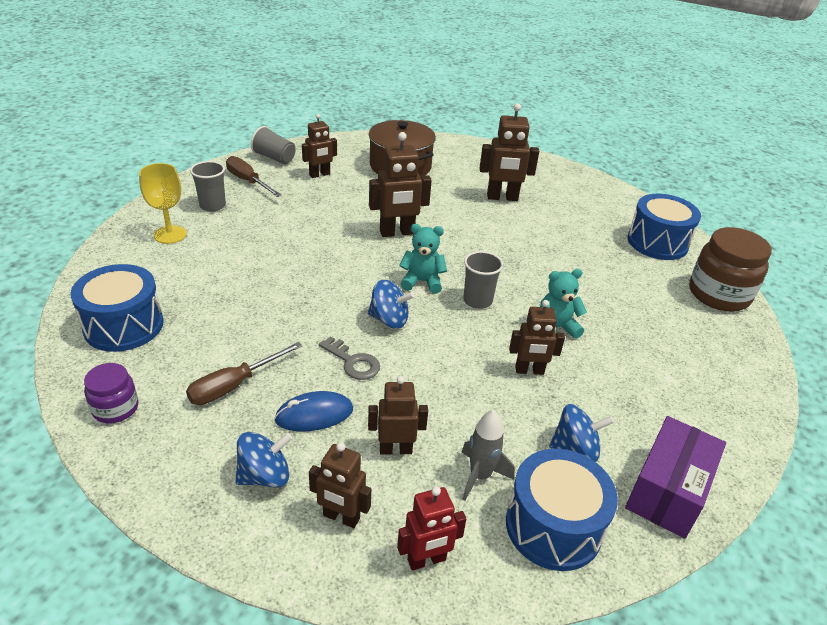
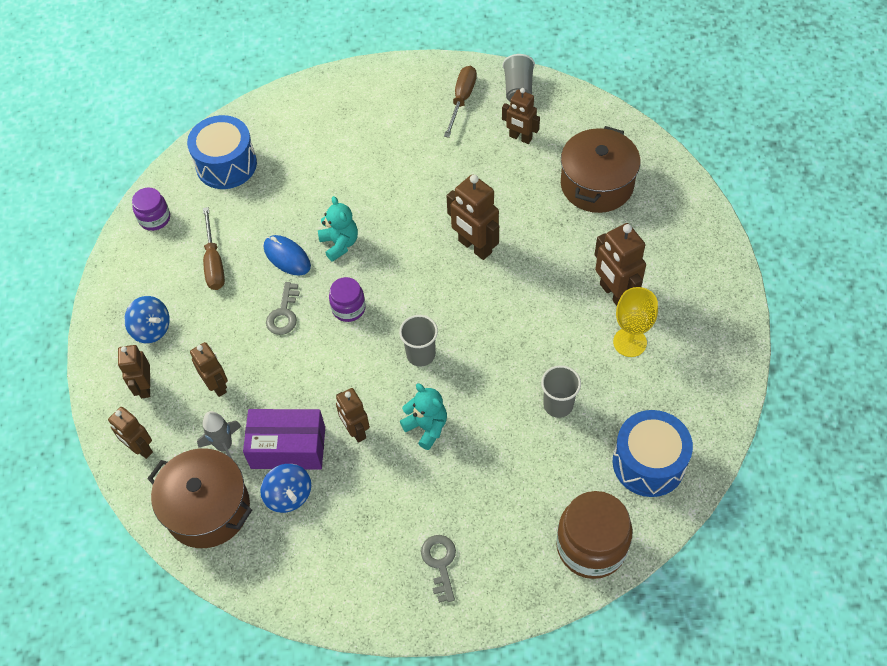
camera: 65 degrees right, 20 degrees up
(170, 234) = (343, 110): yellow goblet -> yellow goblet (629, 342)
(212, 206) = (404, 105): grey cup -> grey cup (558, 405)
(234, 385) = (214, 262): brown screwdriver -> brown screwdriver turned 120 degrees counterclockwise
(314, 415) = (217, 322): blue mouse -> blue mouse (287, 257)
(389, 320) = (348, 308): blue spinning top -> purple jar
(422, 281) = (416, 303): turquoise teddy bear -> turquoise teddy bear (340, 244)
(426, 560) = (140, 448): red robot -> brown robot
(553, 526) = (207, 508): blue drum -> brown pot
(668, 491) = (285, 571): purple box -> purple box (288, 448)
(702, 377) = (440, 563): none -> grey key

